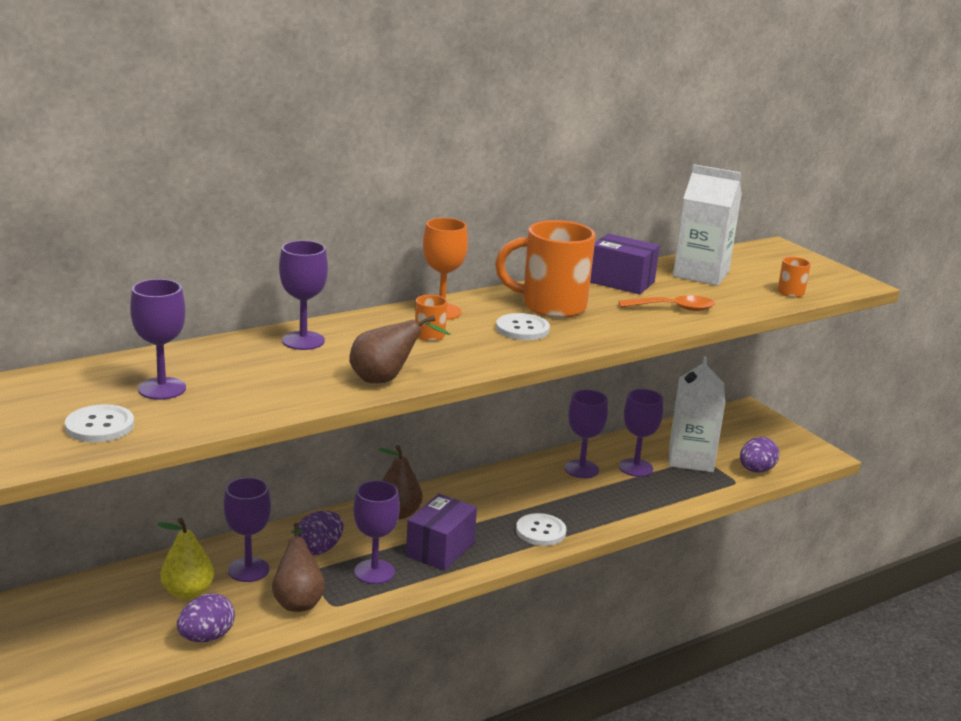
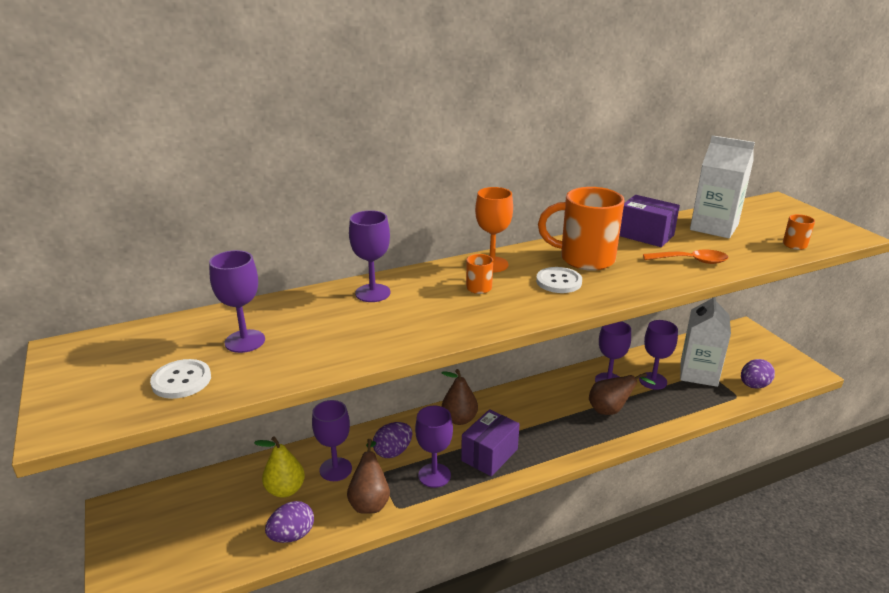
camera: 10 degrees right, 5 degrees up
(386, 380) = (435, 333): brown pear -> brown pear (611, 410)
(540, 531) = (572, 440): white button -> none

